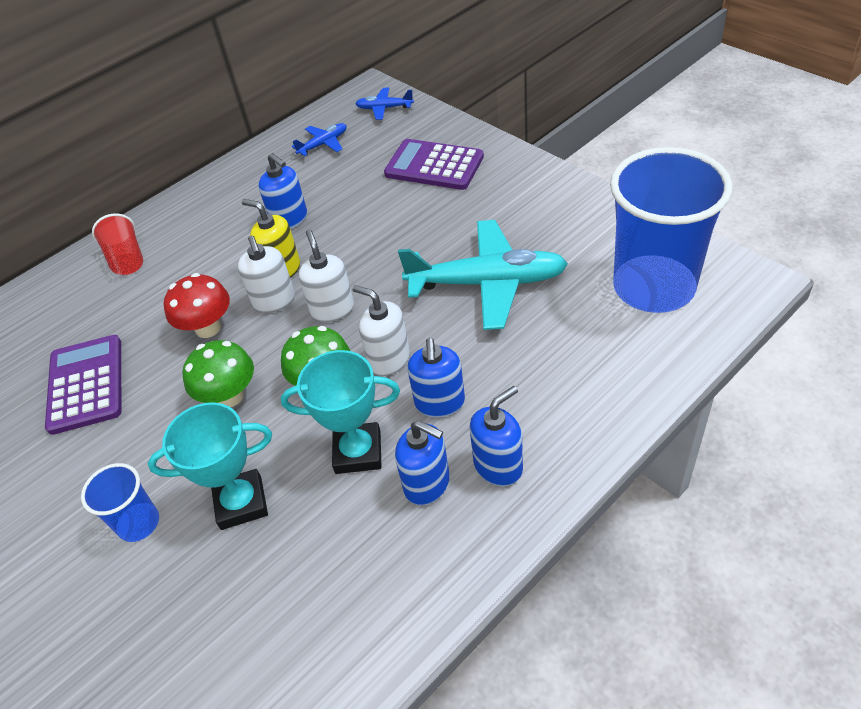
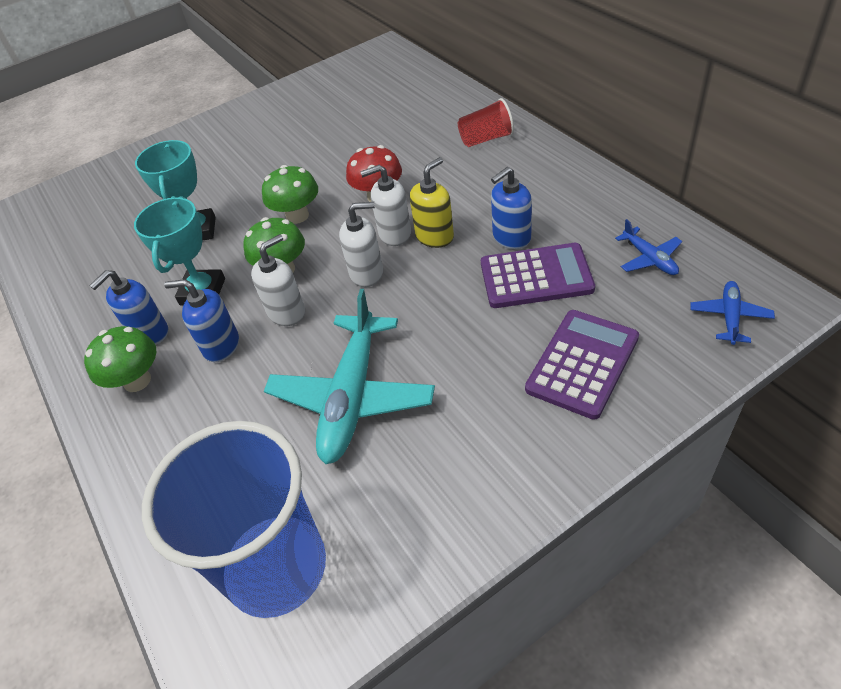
camera: 100 degrees right, 0 degrees up
(86, 384) = (348, 141): purple calculator -> purple calculator (536, 277)
(139, 523) = (212, 184): blue cup -> none
(498, 466) = (137, 381): blue soap dispenser -> green mushroom

